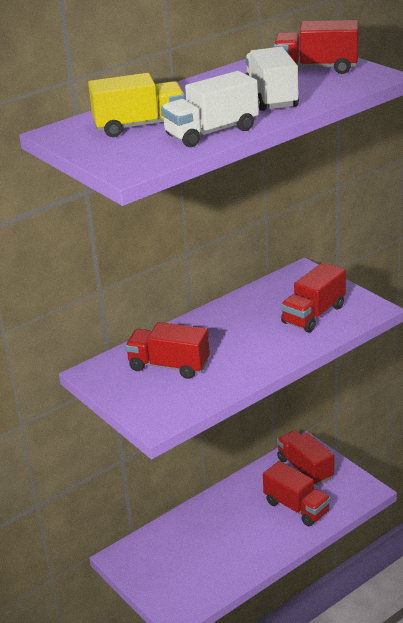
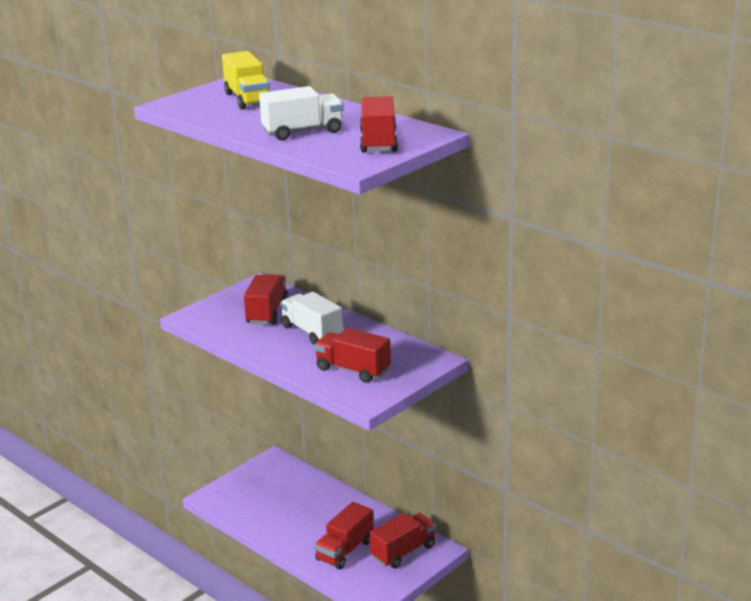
camera: 80 degrees right, 5 degrees down
(211, 132) = (229, 120): white truck -> white truck (312, 332)

